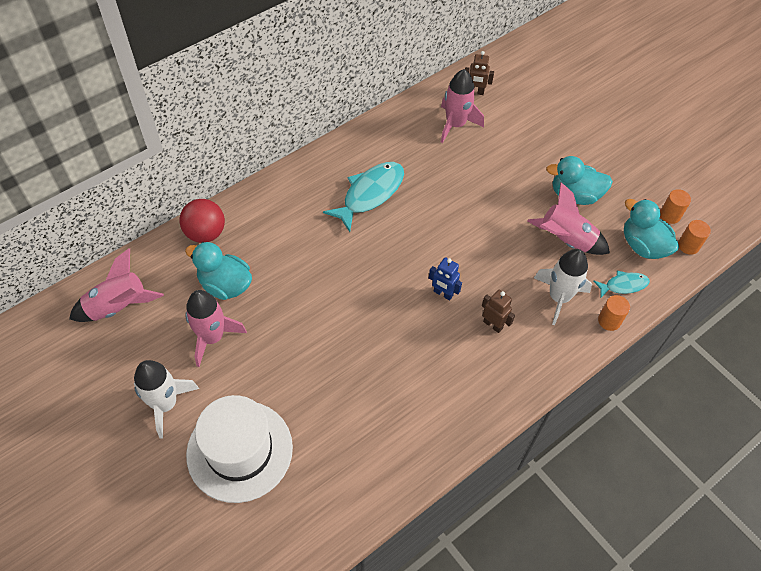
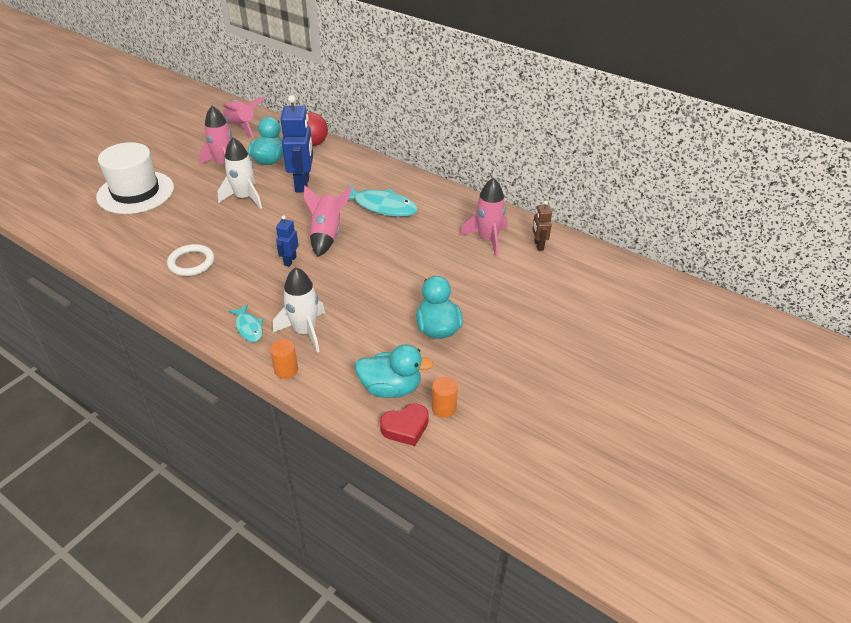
camera: 75 degrees right, 15 degrees down
(165, 404) = (169, 158): white rocket -> white rocket (244, 198)
(296, 258) = (303, 184): none -> blue robot
(419, 391) = (191, 262): none -> white ring
(493, 325) = (264, 293): brown robot -> none
(565, 240) = (376, 328): pink rocket -> pink rocket (327, 235)
(623, 285) = (333, 377): turquoise fish -> turquoise fish (249, 327)
(643, 246) = (391, 388): turquoise duck -> turquoise duck turned 60 degrees clockwise
(688, 246) = (405, 428): orange cylinder -> red heart

